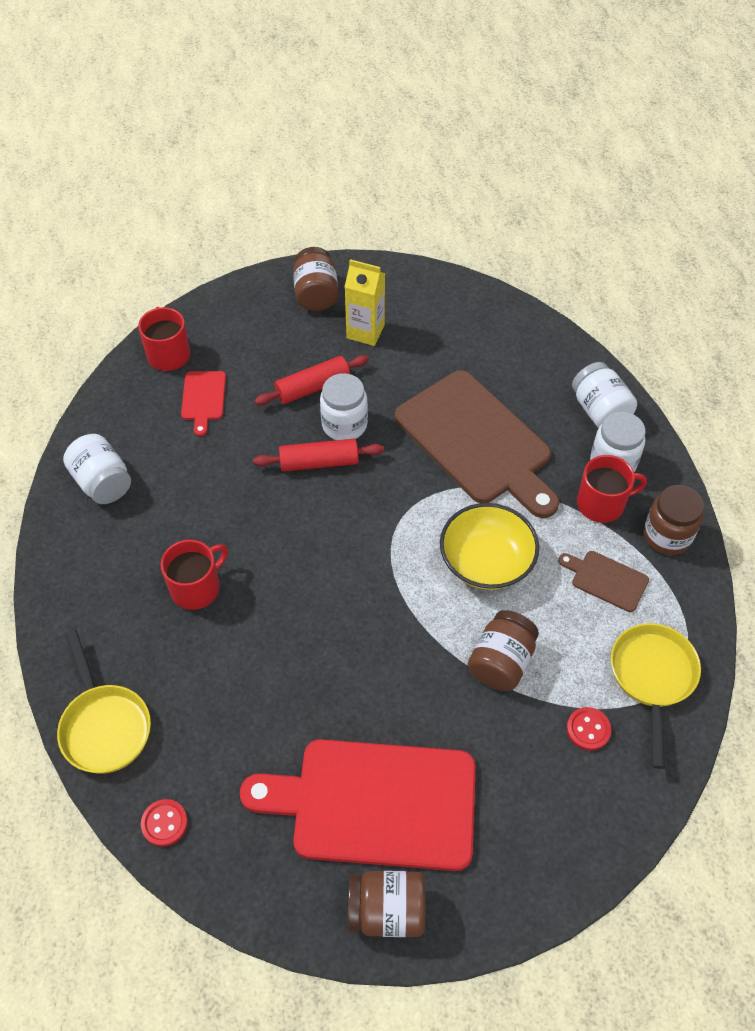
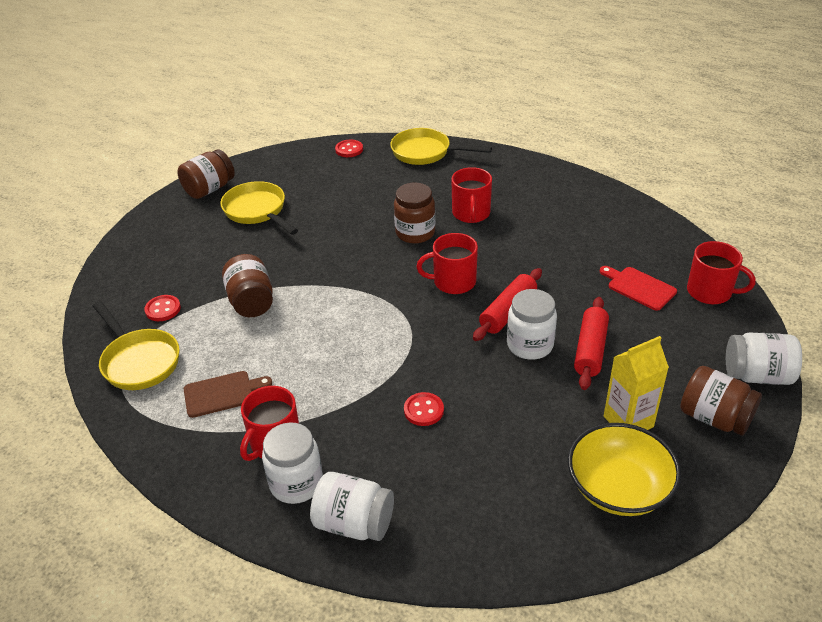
camera: 135 degrees right, 15 degrees down
(102, 482) = (603, 212): white jar -> white jar (757, 375)
(317, 526) = (453, 282): none -> red mug
(375, 803) = (257, 211): red cutting board -> yellow pan
(476, 442) = (423, 410): brown cutting board -> red button
(486, 561) = (321, 342): yellow bowl -> yellow bowl (618, 488)
(667, 536) = (198, 459): brown jar -> brown jar (415, 233)

